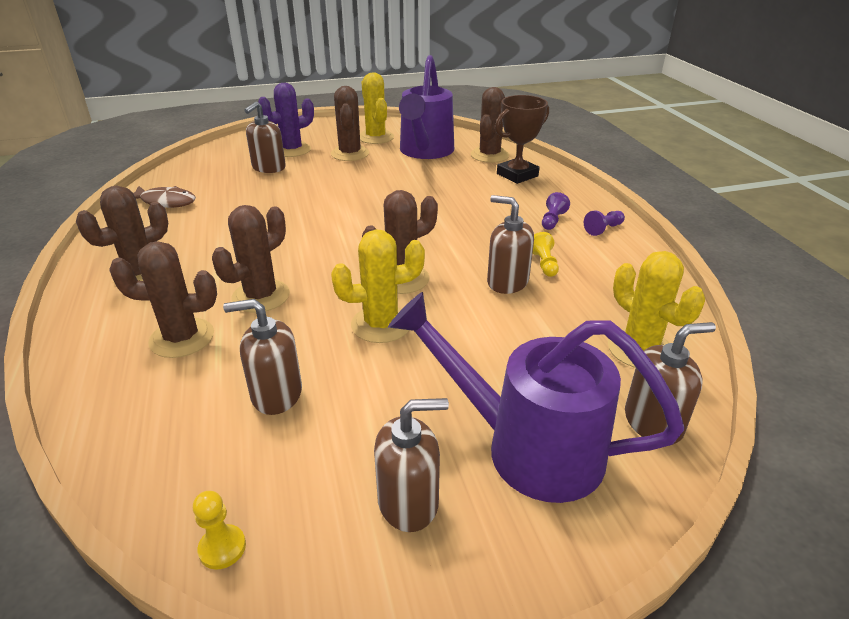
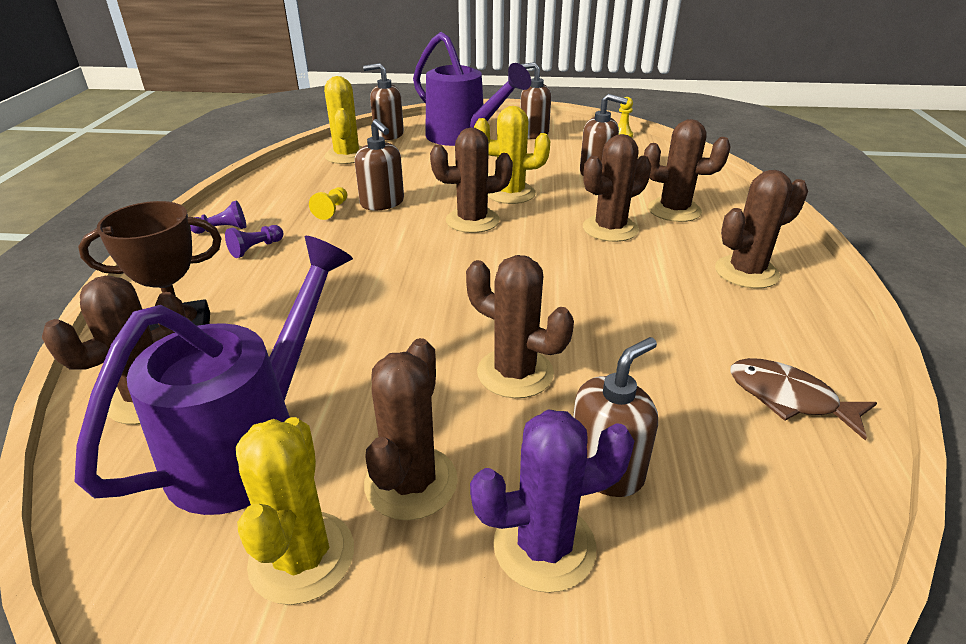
camera: 160 degrees left, 0 degrees up
(319, 188) = (515, 373): none -> brown cactus

